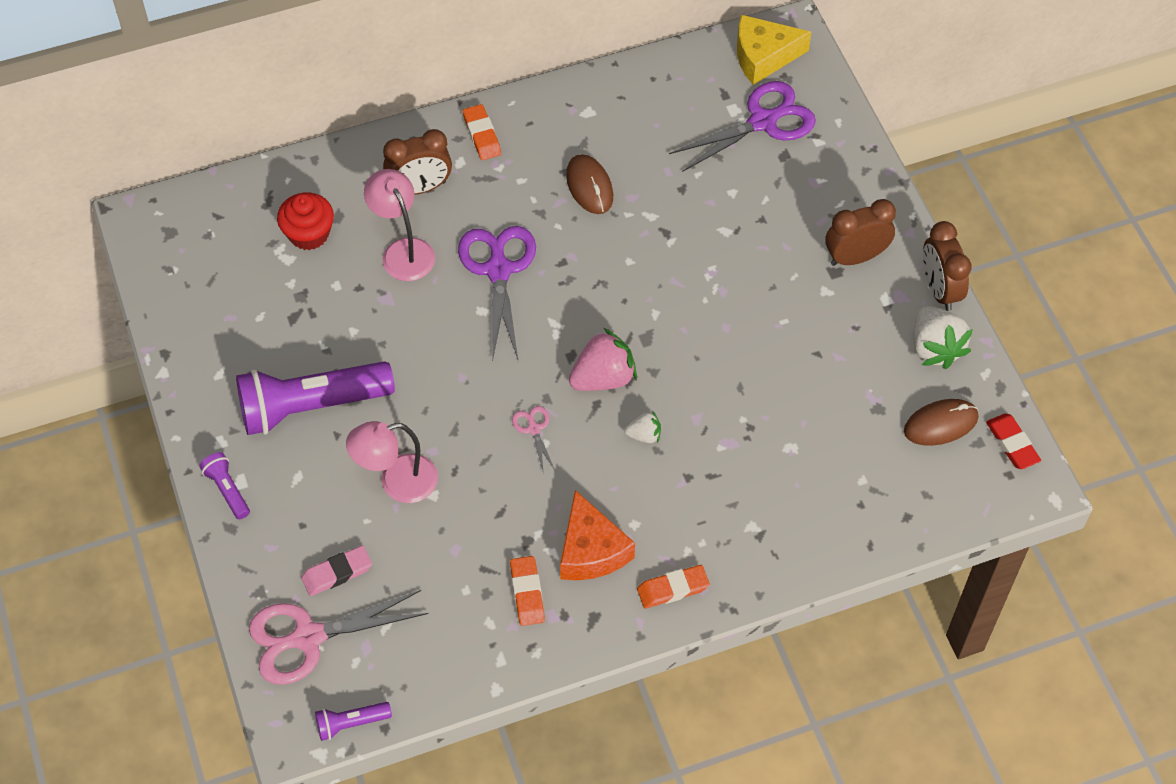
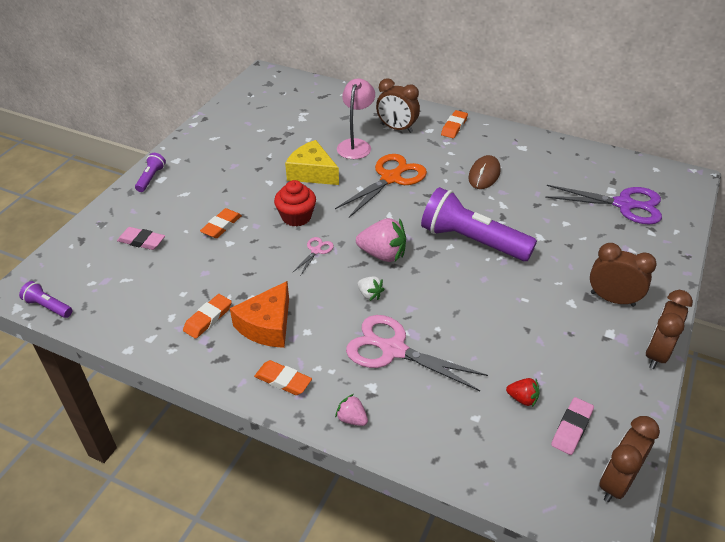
camera: 45 degrees right, 15 degrees down
(308, 637) = (90, 256): pink scissors -> pink scissors (393, 350)
(309, 234) = (323, 115): red cupcake -> red cupcake (296, 217)
(311, 407) = (230, 173): purple flashlight -> purple flashlight (471, 241)
(397, 482) = (221, 226): pink lamp -> orange eraser
(498, 270) = (391, 178): purple scissors -> orange scissors
(763, 56) = (658, 179): yellow cheese -> yellow cheese (312, 173)
(770, 570) = (352, 419): none -> pink strawberry
(880, 429) = (522, 398): none -> red strawberry
(935, 348) = (616, 382): white strawberry -> none
(940, 424) = (571, 428): brown mouse -> pink eraser
(1012, 444) = (617, 482): red eraser -> brown clock

